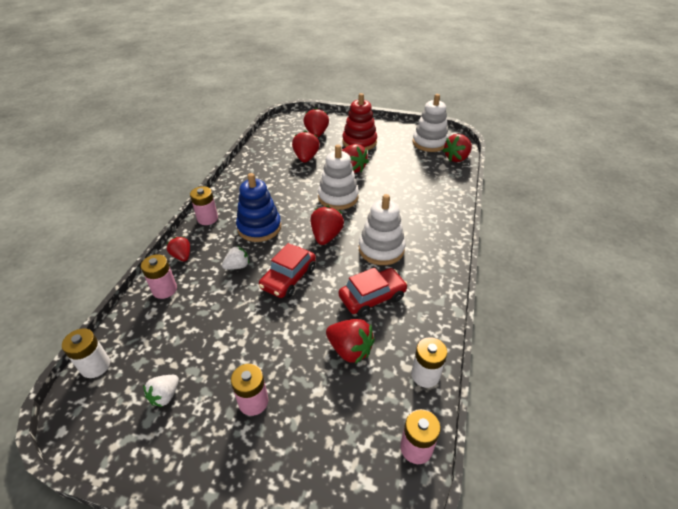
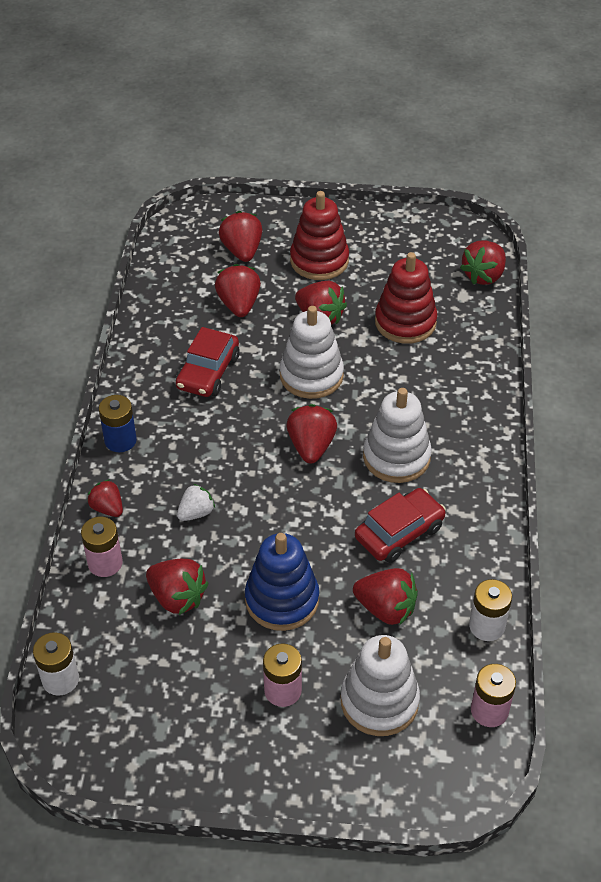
camera: 10 degrees left, 5 degrees up
(165, 396) = (169, 701): white strawberry -> none
(203, 319) = (177, 597): none -> red strawberry
(207, 218) = (120, 440): pink battery -> blue battery
(259, 227) = (206, 445): blue stacking toy -> blue stacking toy (282, 600)
(288, 278) = (276, 520): red car -> red car (208, 372)
(403, 176) = (405, 322): none -> red stacking toy
(429, 143) = (435, 249): white stacking toy -> white stacking toy (379, 701)

